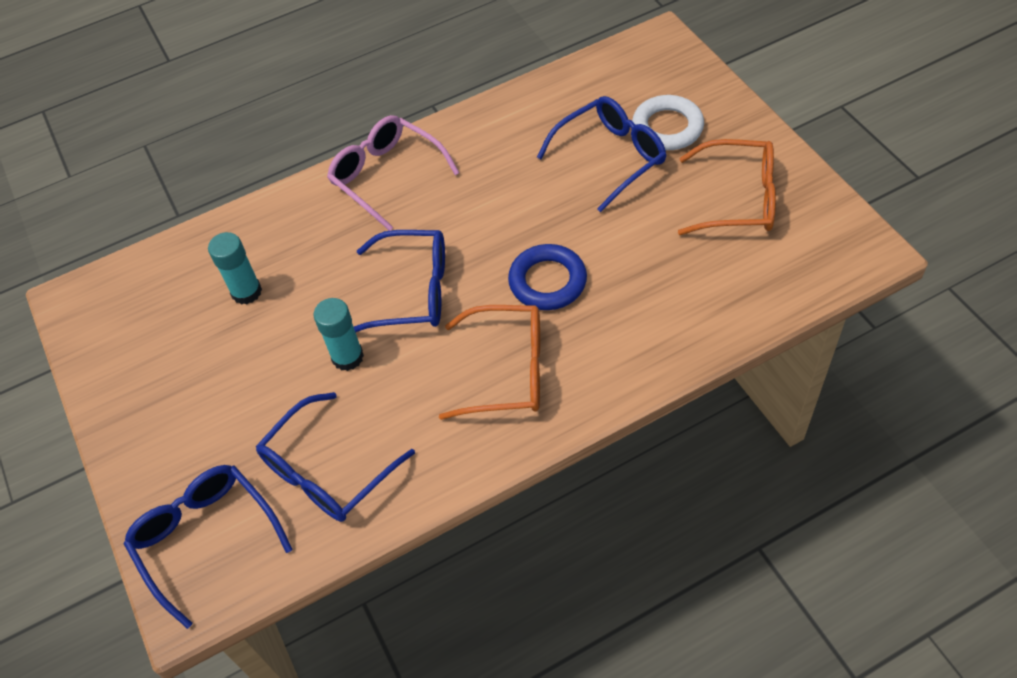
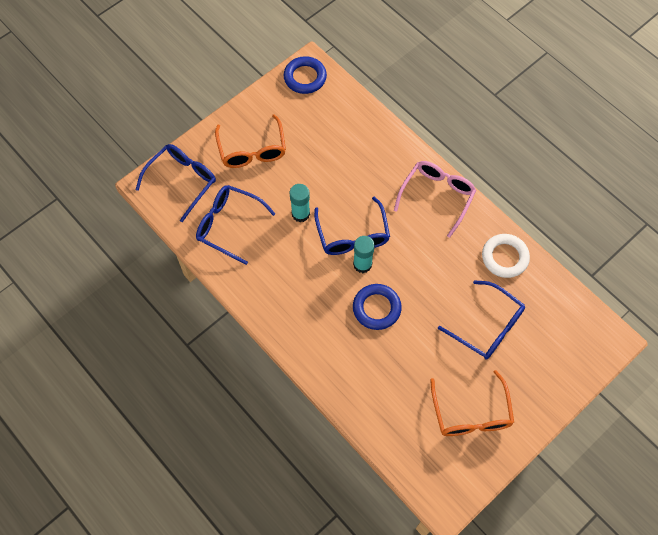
camera: 70 degrees right, 10 degrees up
(92, 310) = (305, 77): none -> blue ring
(246, 292) = (333, 148): turquoise glue stick -> turquoise glue stick (362, 264)
(508, 371) = (308, 300): orange glasses -> orange glasses (252, 150)
(667, 127) = (524, 358): white ring -> white ring (504, 257)

